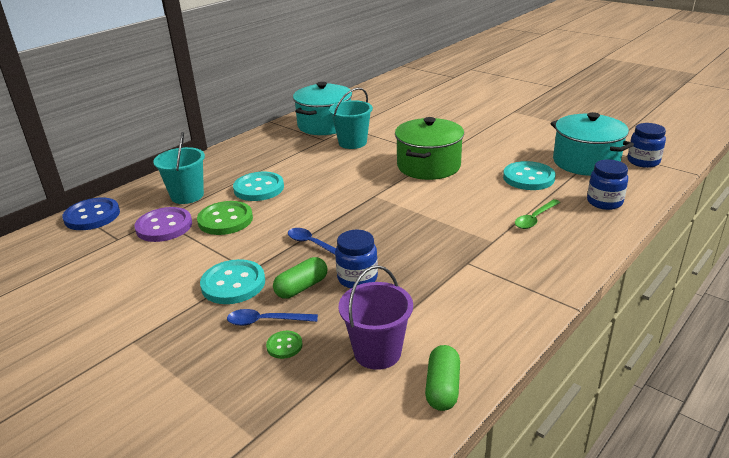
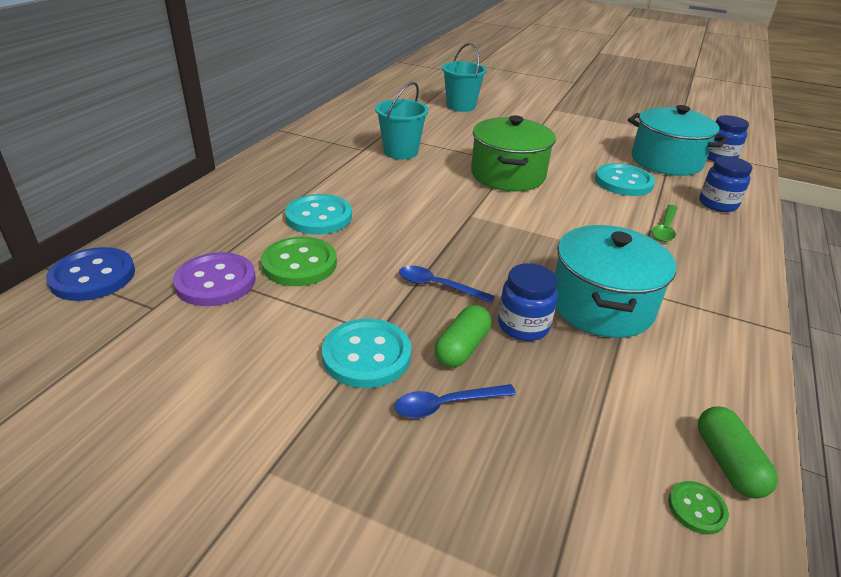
camera: 20 degrees left, 5 degrees up
(187, 196) = (224, 234): turquoise bucket -> turquoise bucket (461, 106)
(284, 346) = (494, 438): green button -> green button (697, 508)
(324, 125) = (352, 132): turquoise pot -> turquoise pot (601, 305)
(377, 352) = (618, 426): purple bucket -> none

